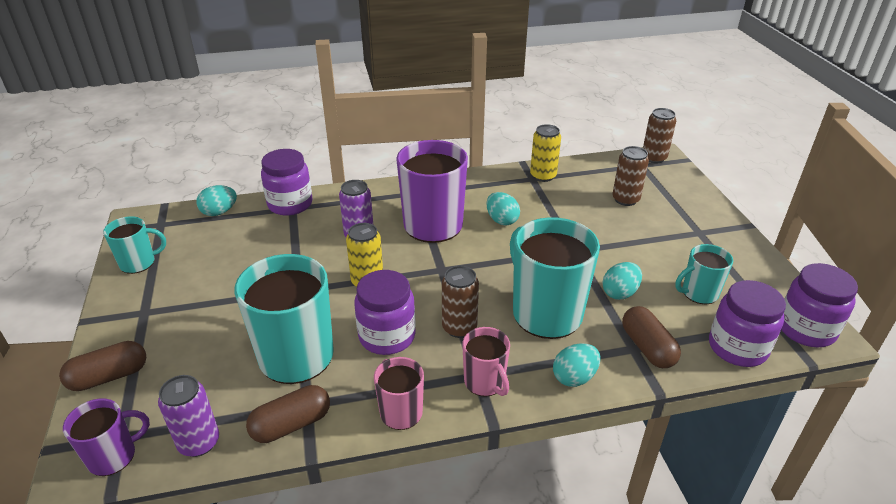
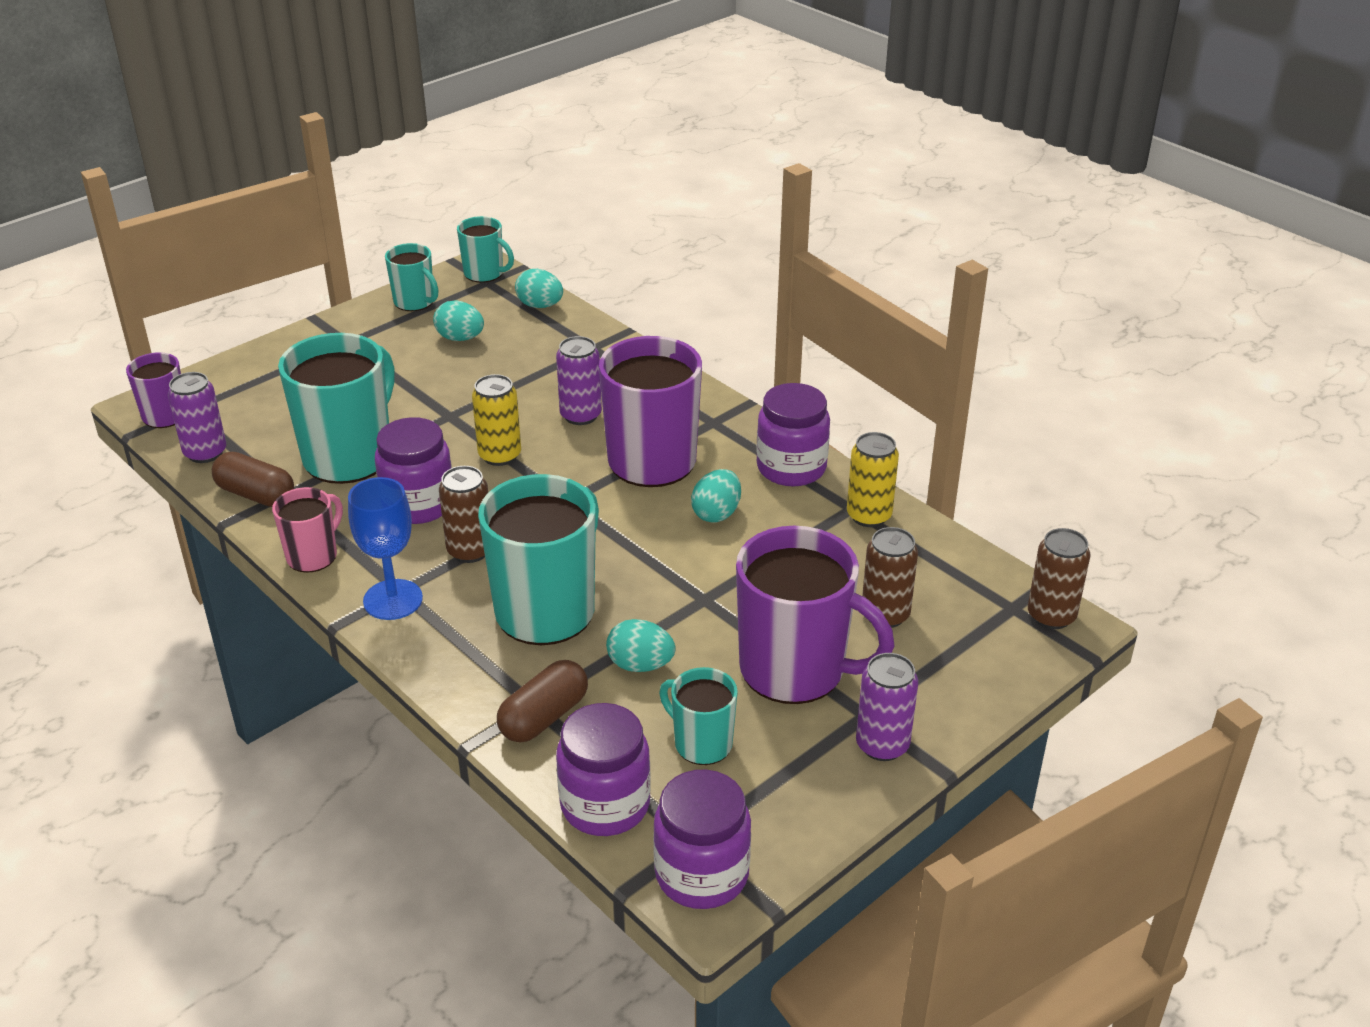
camera: 60 degrees right, 0 degrees up
(109, 377) = (252, 367): brown capsule -> none
(149, 222) = (485, 273): none -> turquoise mug
(290, 204) = (598, 343): purple jar -> purple jar (791, 468)
(485, 382) = (393, 600): pink mug -> blue goblet
(574, 377) = (446, 667): turquoise egg -> turquoise egg (460, 338)
(654, 241) = (795, 670): none -> purple mug
(724, 235) = (882, 745): none -> purple can

